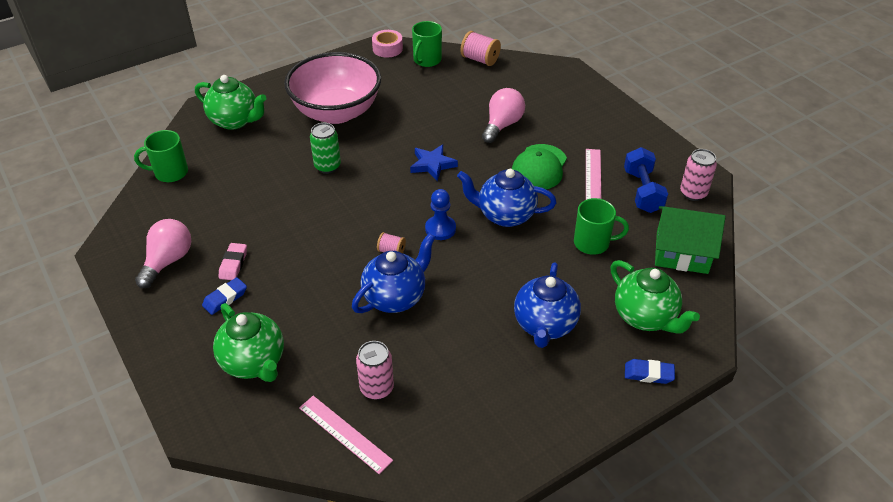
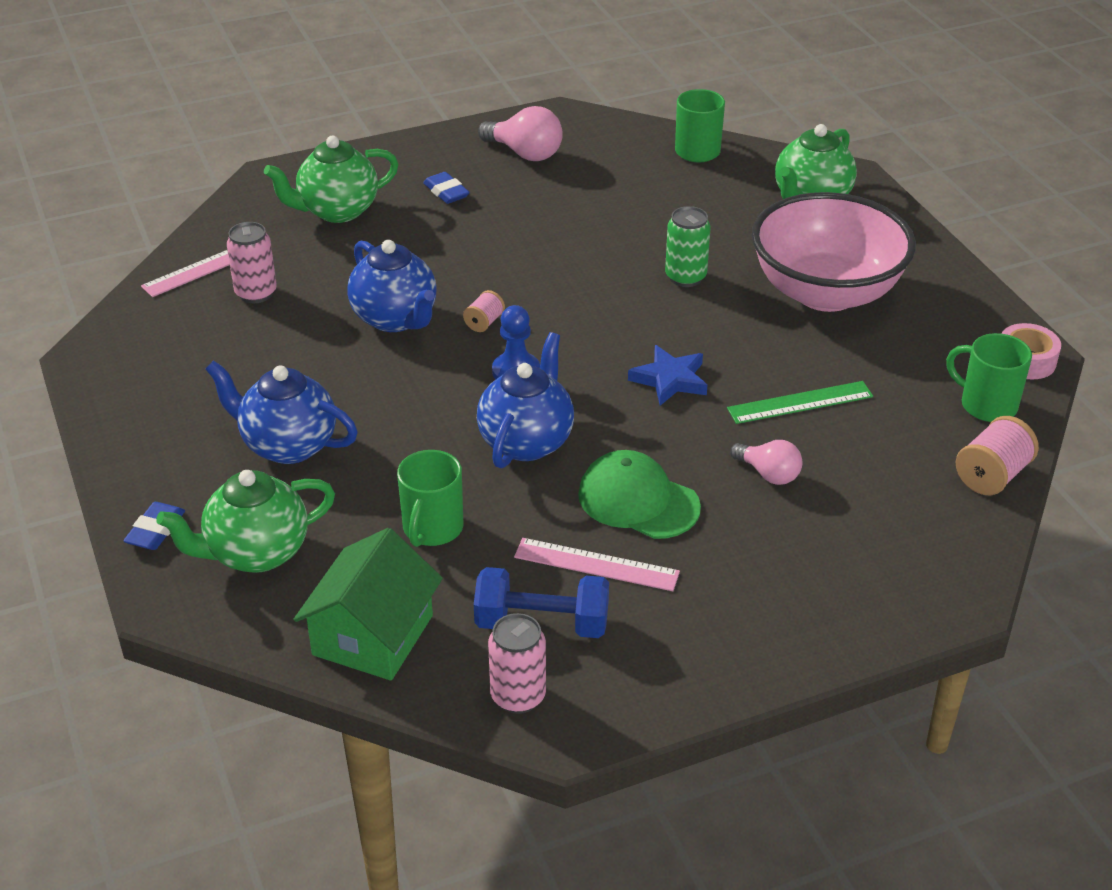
camera: 100 degrees right, 5 degrees down
(233, 264) = (503, 198): pink eraser -> none
(441, 117) = (800, 403): none -> green ruler
(502, 125) = (768, 474): pink light bulb -> pink light bulb, size x0.65

